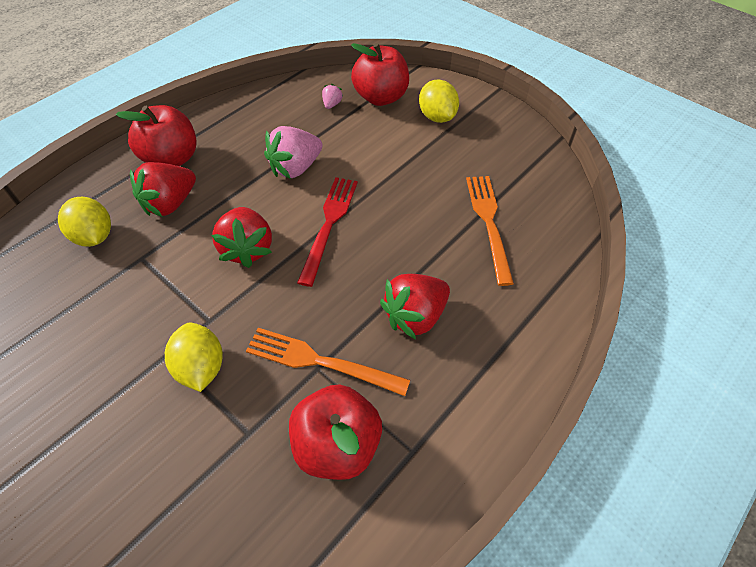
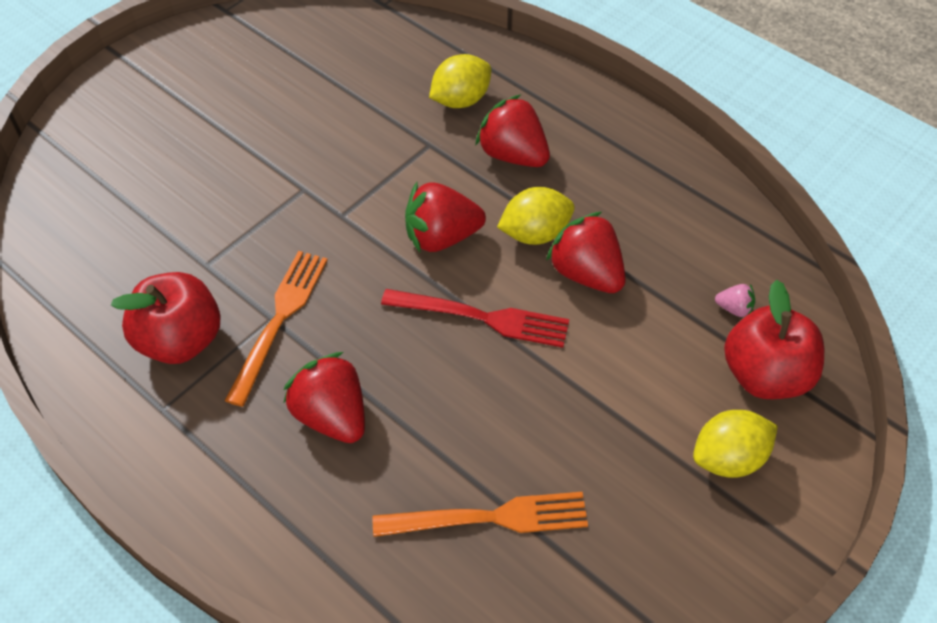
camera: 90 degrees right, 0 degrees up
(172, 159) = (591, 143): red apple -> none
(201, 367) = (284, 217): yellow lemon -> yellow lemon (535, 233)
(295, 168) = (586, 273): pink strawberry -> red strawberry

